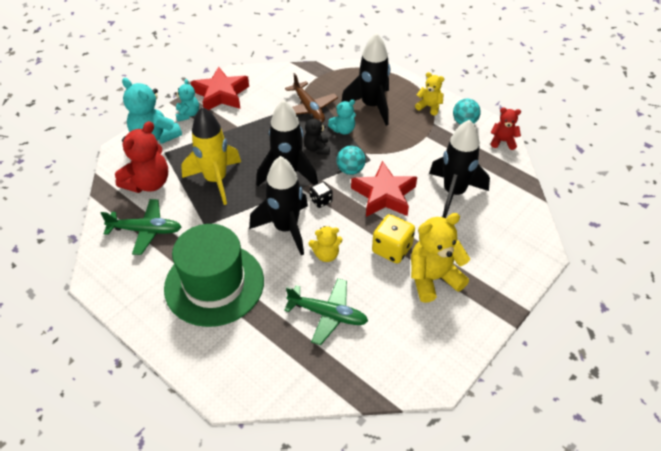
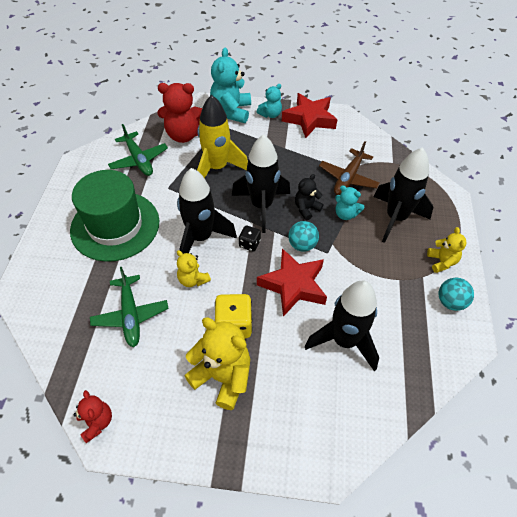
camera: 55 degrees right, 5 degrees up
(503, 141) = (457, 351): red teddy bear -> red teddy bear (97, 422)

